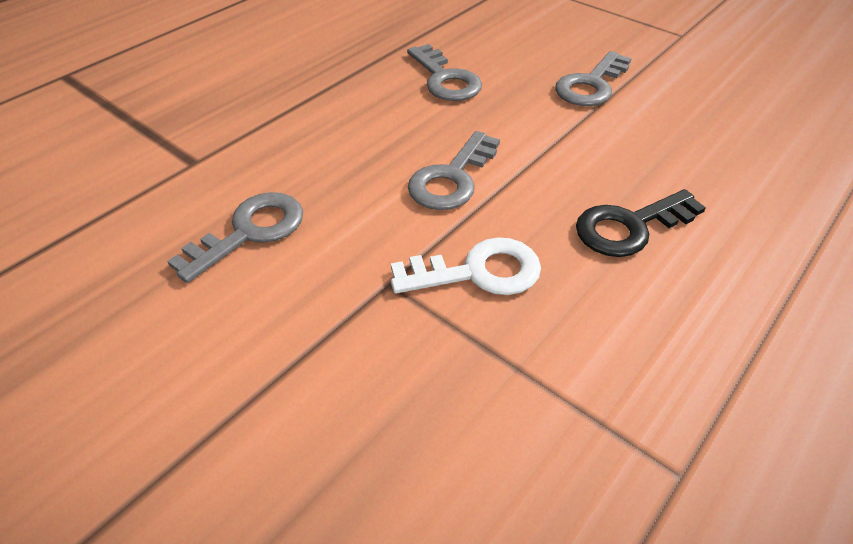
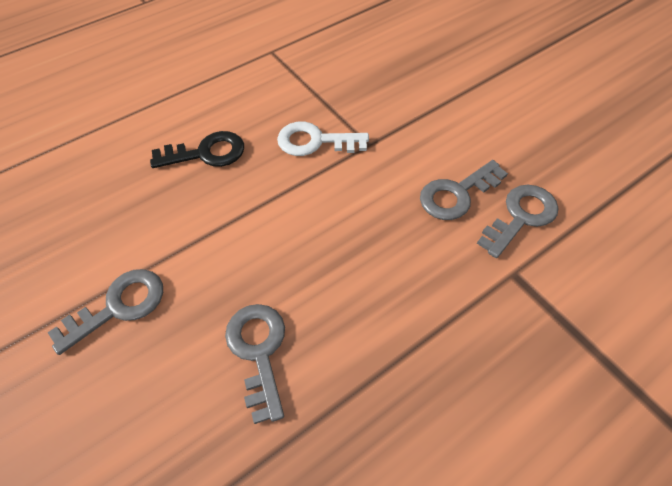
camera: 165 degrees left, 10 degrees up
(452, 178) = (303, 214): grey key -> grey key (521, 217)

